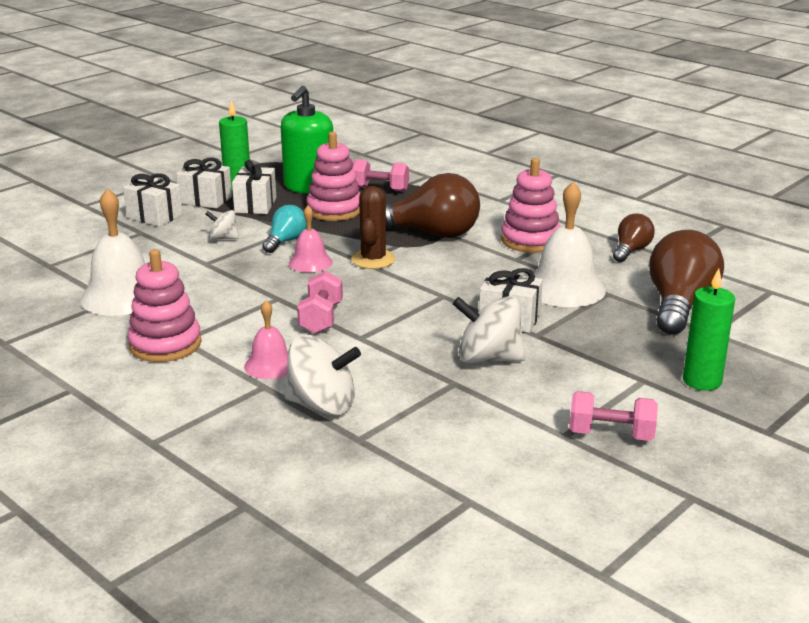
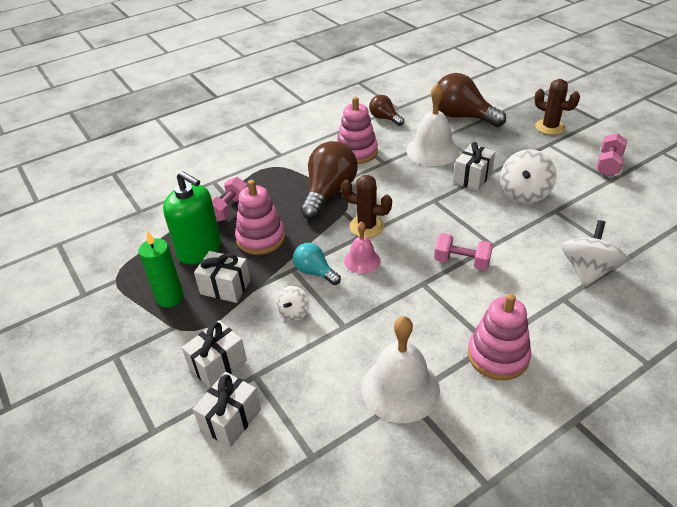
camera: 75 degrees left, 15 degrees up
(205, 200) = (194, 323): white gift -> white gift (231, 419)
(270, 365) = (533, 293): pink bell -> none
(702, 381) = (550, 127): green candle -> brown cactus

